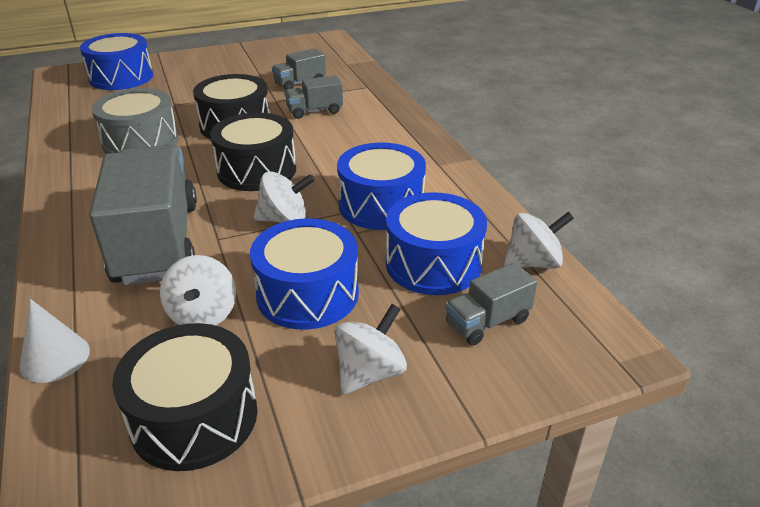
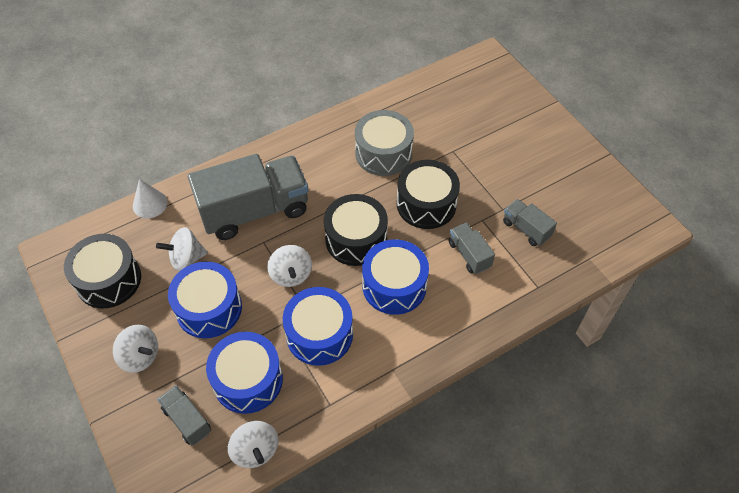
camera: 80 degrees right, 20 degrees up
(121, 77) = (493, 98): blue drum -> blue drum (394, 286)

